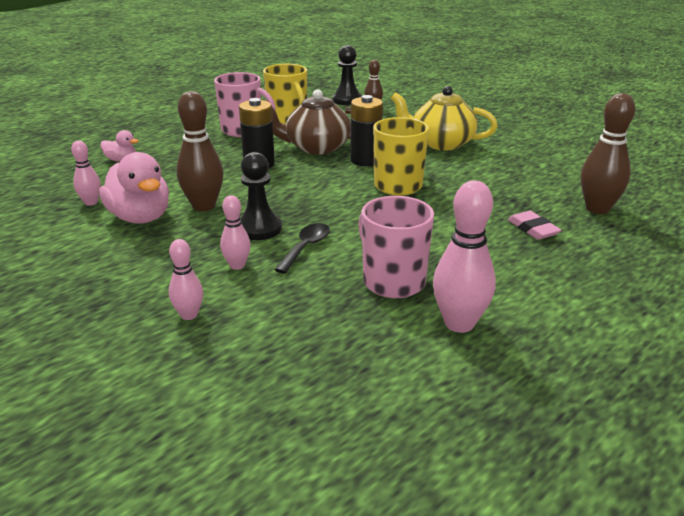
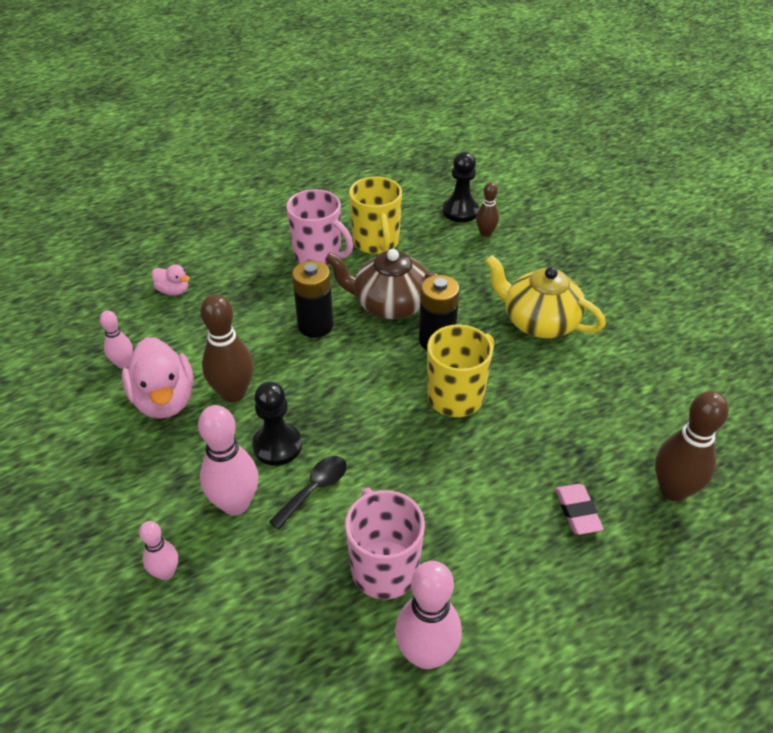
camera: 15 degrees right, 15 degrees up
(237, 265) = (235, 504): pink bowling pin -> pink bowling pin, size x1.76

